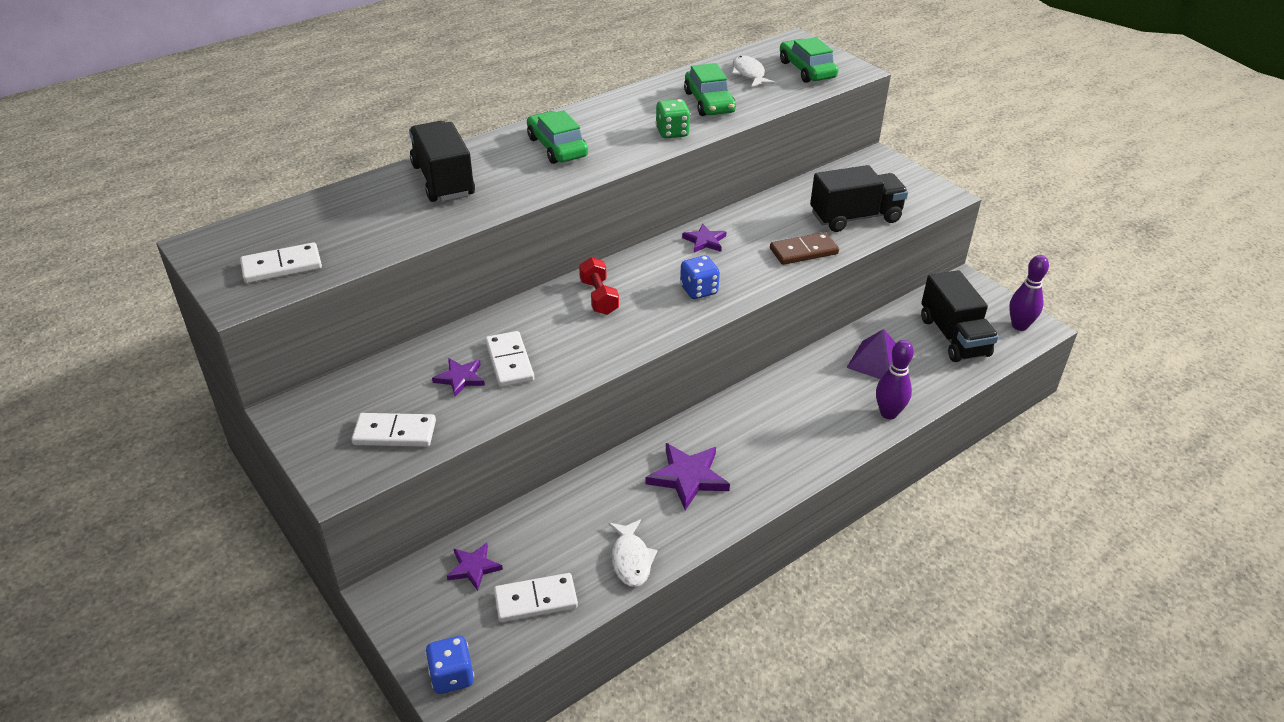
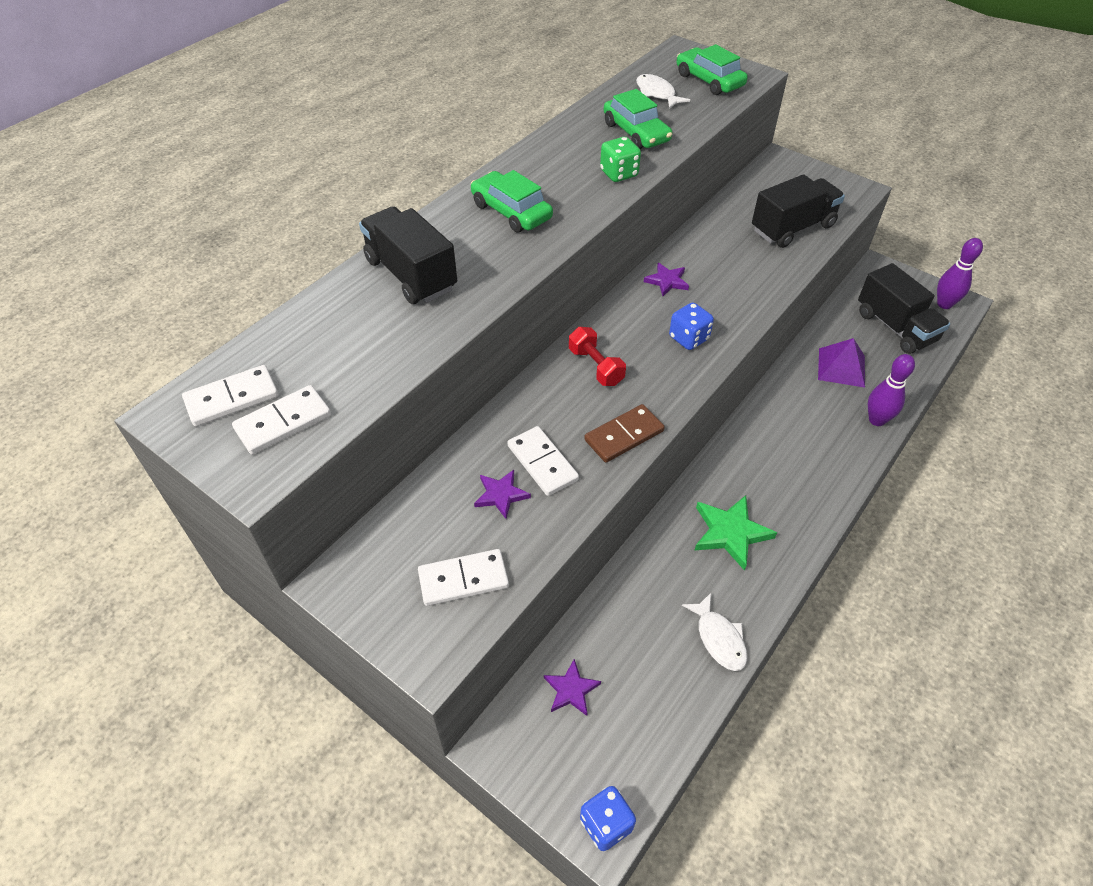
camera: 15 degrees left, 10 degrees up
(536, 600) = (649, 710): white domino -> white domino (232, 398)
(688, 477) = (730, 533): purple star -> green star
(803, 251) = (764, 275): brown domino -> brown domino (624, 436)

